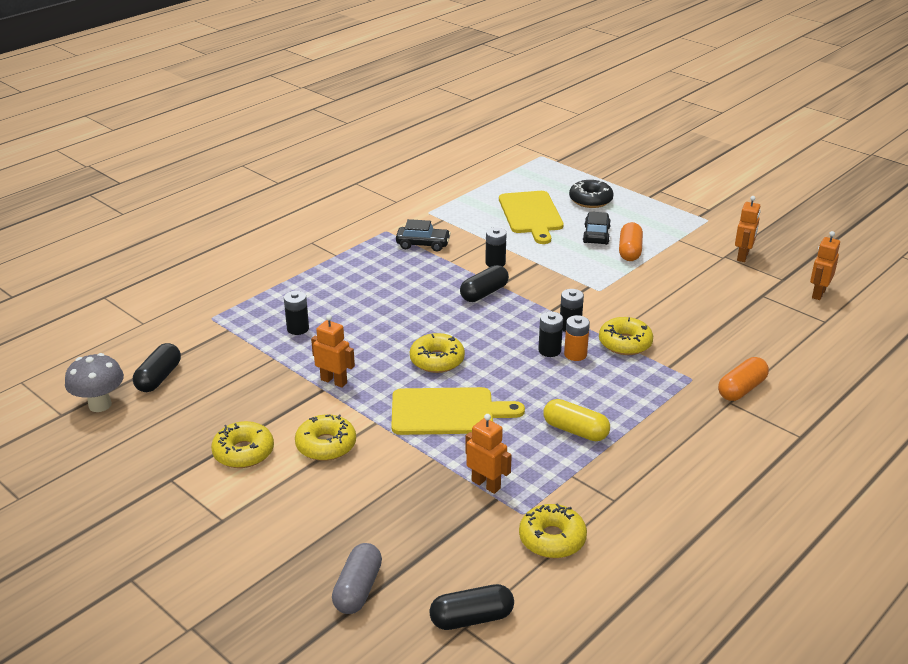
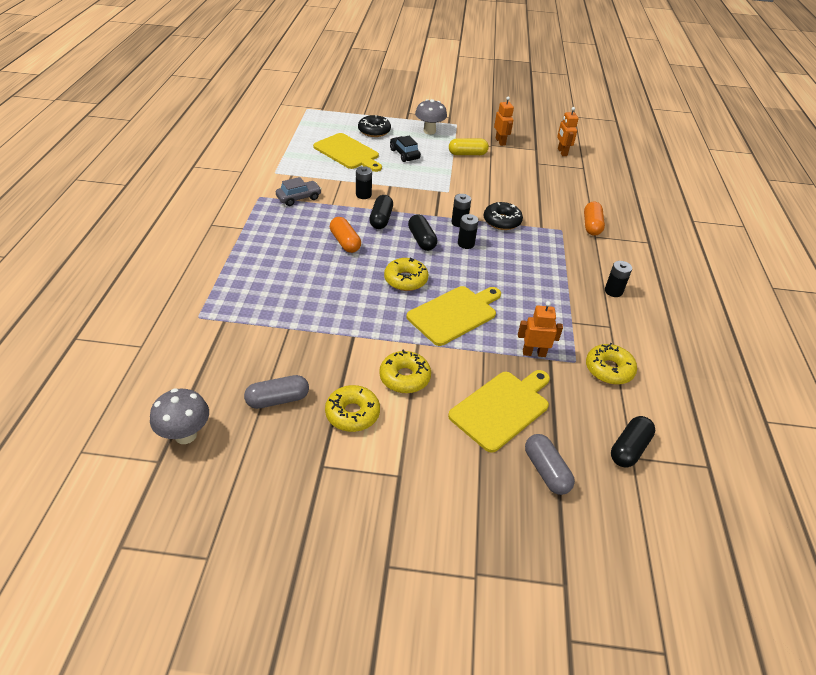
camera: 40 degrees left, 10 degrees up
(159, 378) = (211, 387): black capsule -> black capsule (421, 240)
(197, 412) = (278, 399): none -> grey capsule
(298, 329) = (280, 297): black battery -> black battery (613, 291)
(334, 381) = (354, 326): orange robot -> none
(386, 515) = (502, 408): none -> yellow cutting board
(423, 244) = (299, 198): black car -> grey car
(575, 354) = (483, 240): orange battery -> none
(575, 430) = (540, 291): yellow capsule -> yellow capsule (467, 154)
(625, 343) = (502, 221): yellow donut -> black donut
(630, 251) = (436, 159): orange capsule -> orange capsule (345, 242)
(661, 218) = (429, 131): none -> grey mushroom

